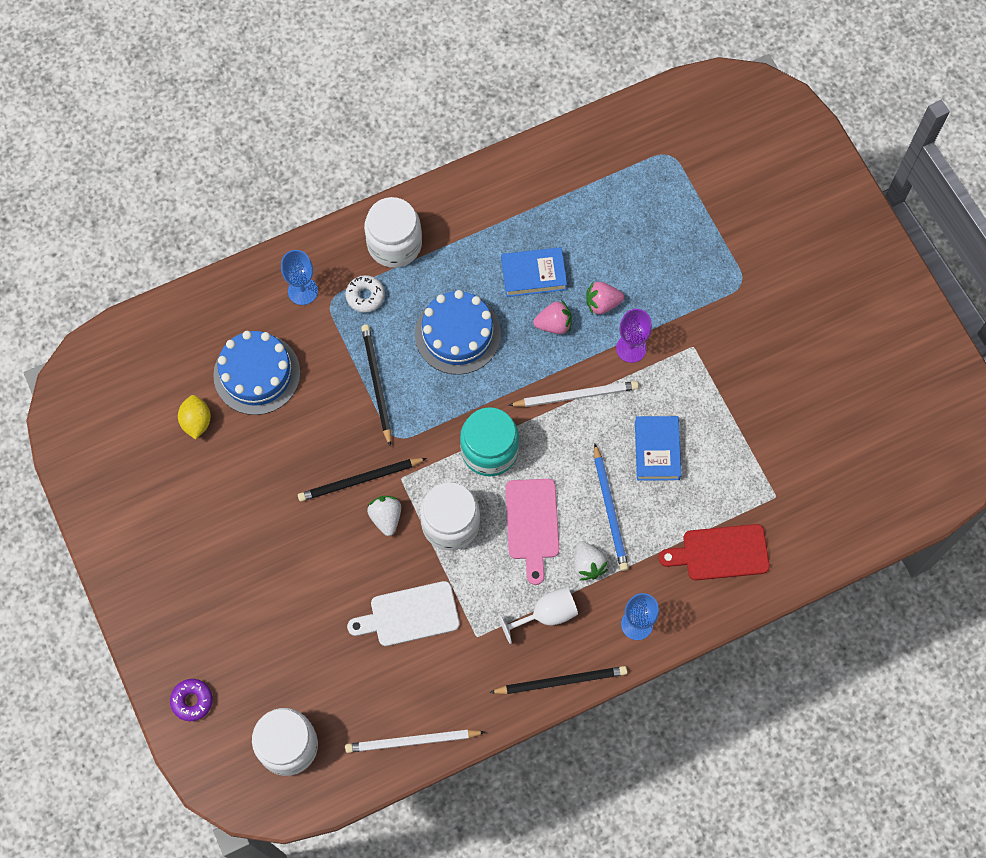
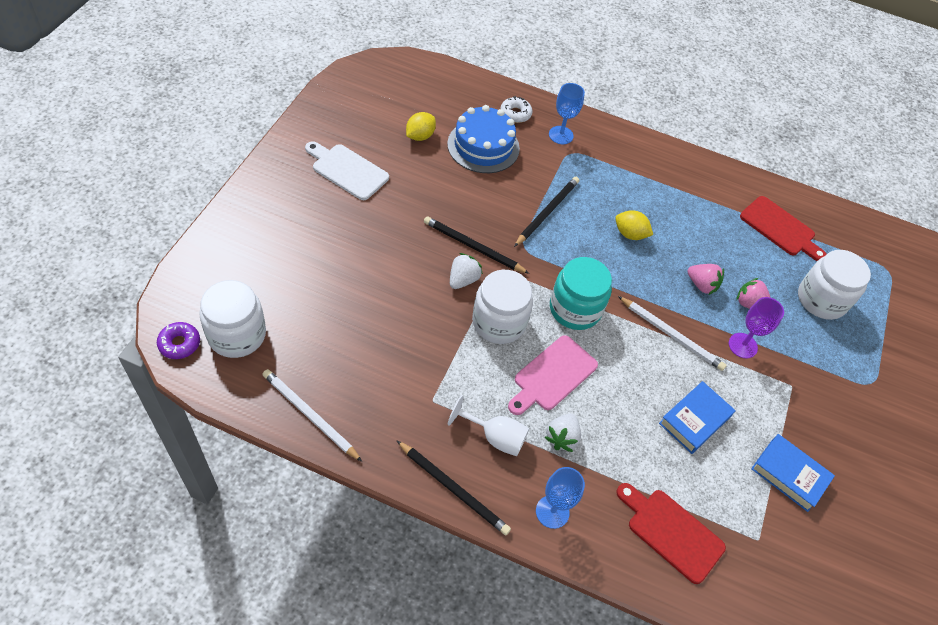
camera: 40 degrees right, 15 degrees down
(192, 701) = (222, 255): purple donut -> purple donut (179, 344)
(365, 296) = (595, 168): white donut -> white donut (515, 114)
(394, 244) = (644, 161): white jar -> white jar (821, 299)
(409, 615) = (407, 344): white cutting board -> white cutting board (347, 170)
(457, 334) = (630, 234): blue cake -> yellow lemon
(533, 274) = (718, 249): blue book -> blue book (789, 475)
(558, 200) = (780, 228): none -> red cutting board
(610, 510) = (617, 421): blue pencil -> none

